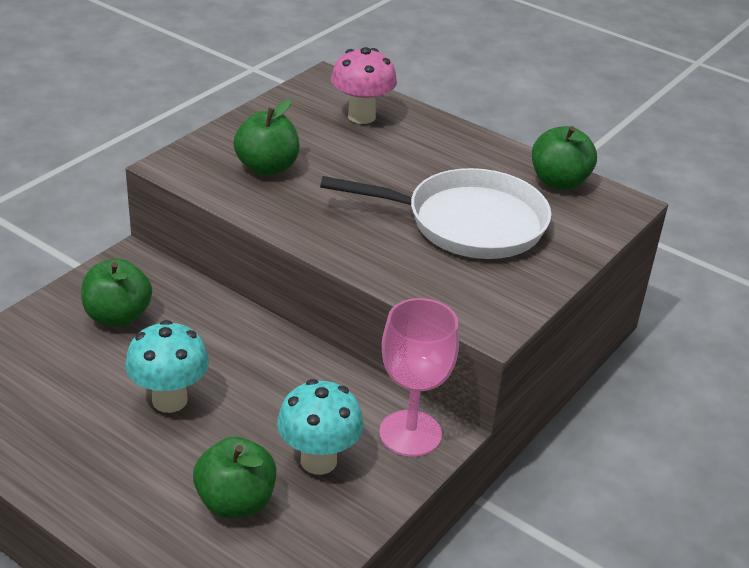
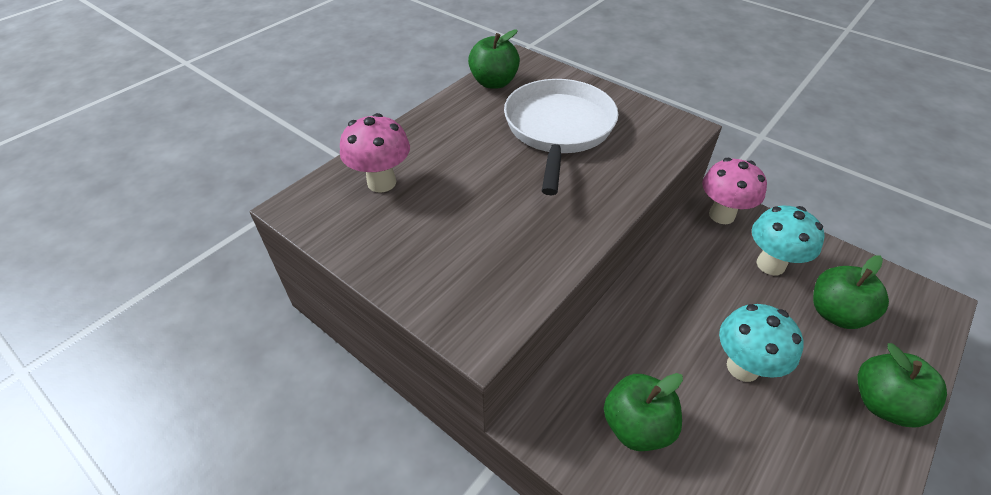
camera: 85 degrees left, 10 degrees up
(267, 167) = (481, 251): green apple -> green apple (883, 403)
(410, 433) = (721, 215): pink goblet -> pink mushroom

